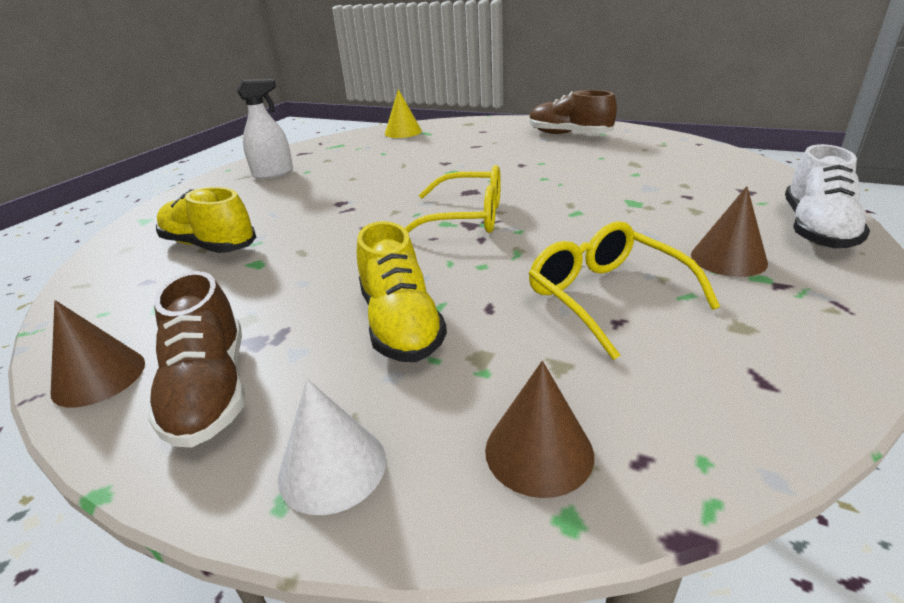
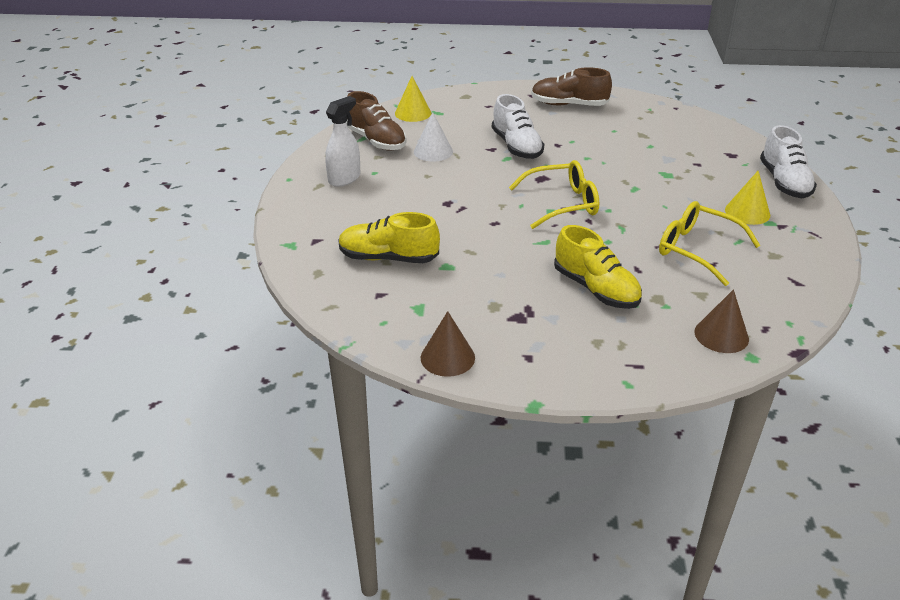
camera: 25 degrees left, 5 degrees up
(210, 390) = (528, 348): brown shoe -> brown shoe (376, 141)
(332, 467) = (636, 364): white cone -> white cone (433, 151)
(473, 163) = (516, 146): none -> white shoe
(728, 258) = (747, 212): brown cone -> yellow cone

